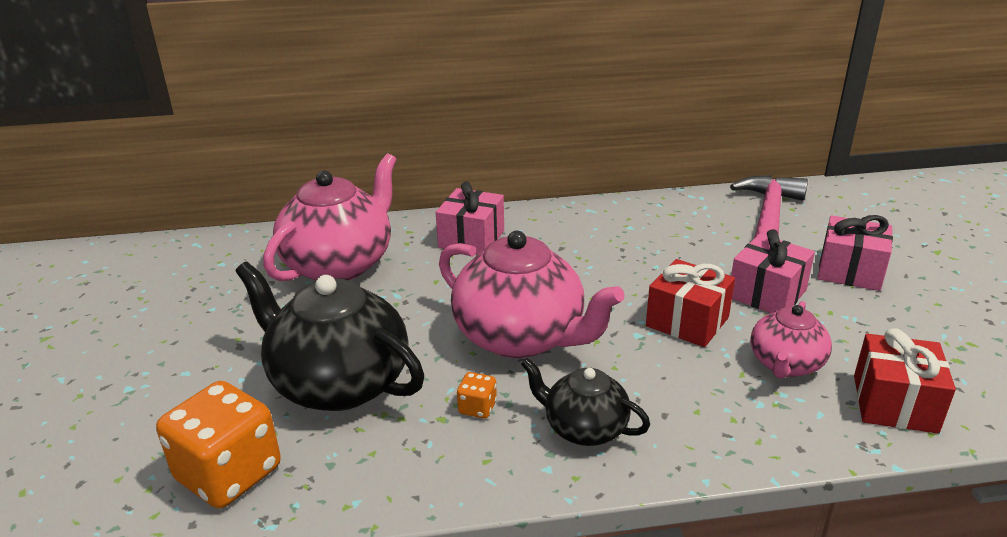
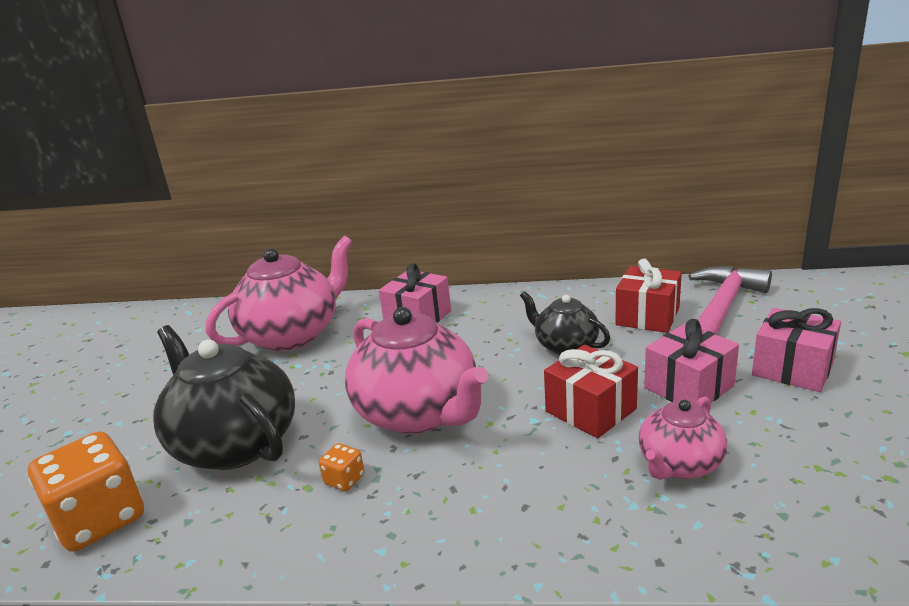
camera: 15 degrees right, 5 degrees down
(584, 428) = (436, 511): black teapot -> black teapot (565, 346)
(894, 403) = (792, 521): red gift -> red gift (647, 316)

